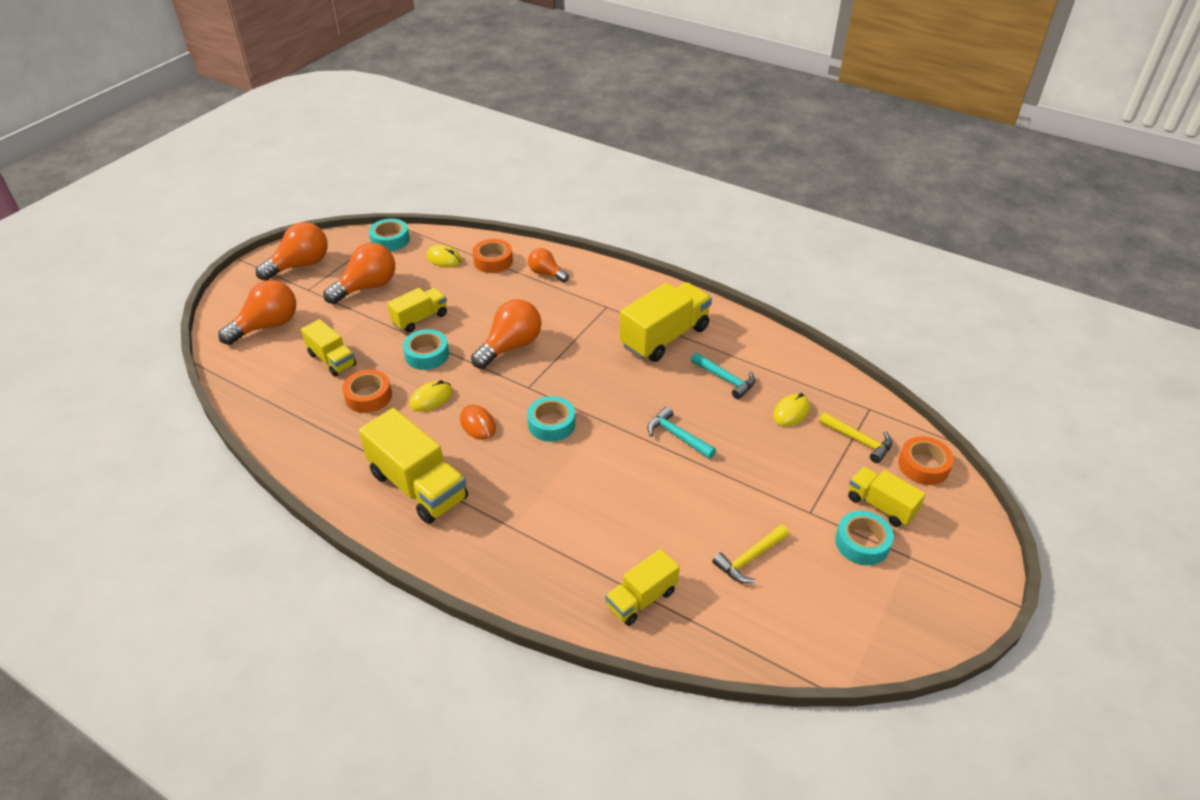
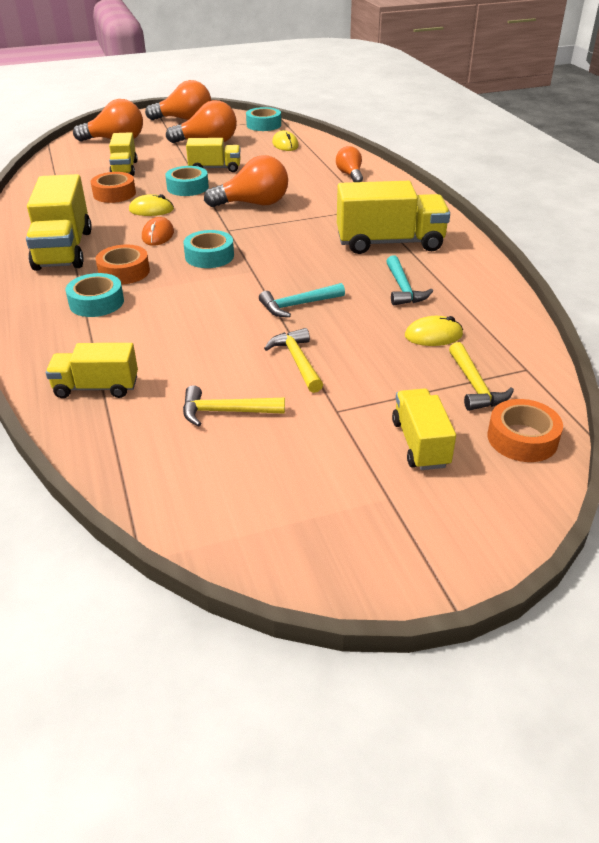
camera: 40 degrees right, 5 degrees down
(493, 261) = (319, 156): orange tape -> orange tape (124, 272)
(677, 436) = (298, 305): turquoise hammer -> turquoise hammer turned 105 degrees counterclockwise
(739, 487) = (297, 361): none -> yellow hammer
(862, 543) = (353, 460): turquoise tape -> turquoise tape (96, 302)

